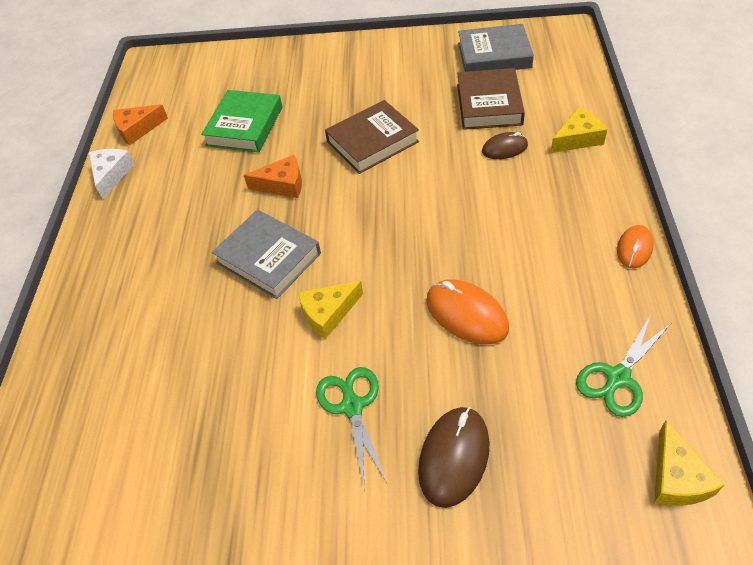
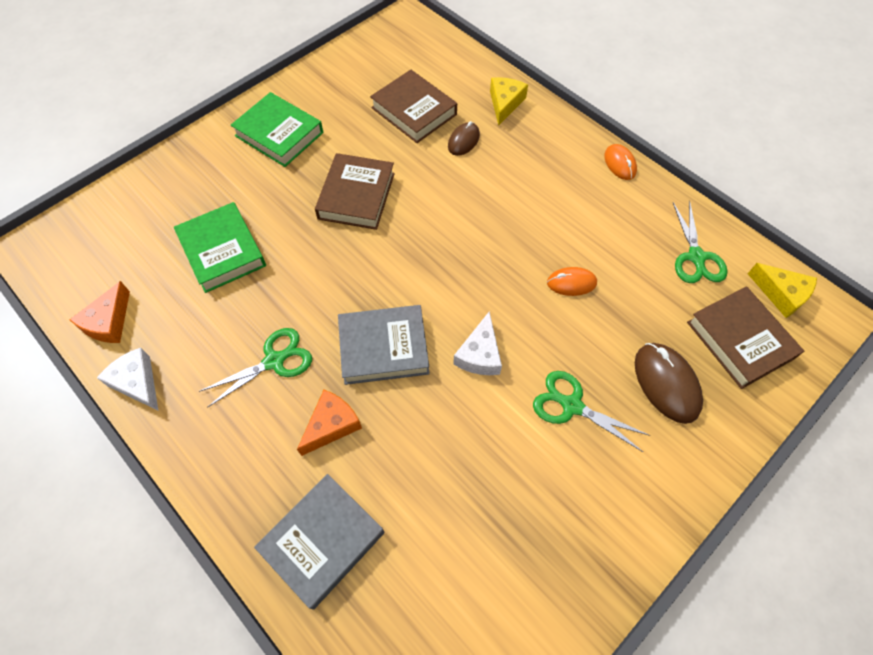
camera: 50 degrees left, 10 degrees up
(194, 216) = (275, 361): none -> green scissors
(282, 184) = (322, 280): orange cheese -> orange cheese (332, 425)
(328, 313) = (480, 354): yellow cheese -> white cheese
(368, 69) = (279, 134): none -> green book
(466, 314) = (571, 283): orange mouse -> orange mouse, size x0.62
(494, 55) = (373, 67): grey book -> grey book (322, 541)
(574, 481) = (740, 340): none -> brown book

